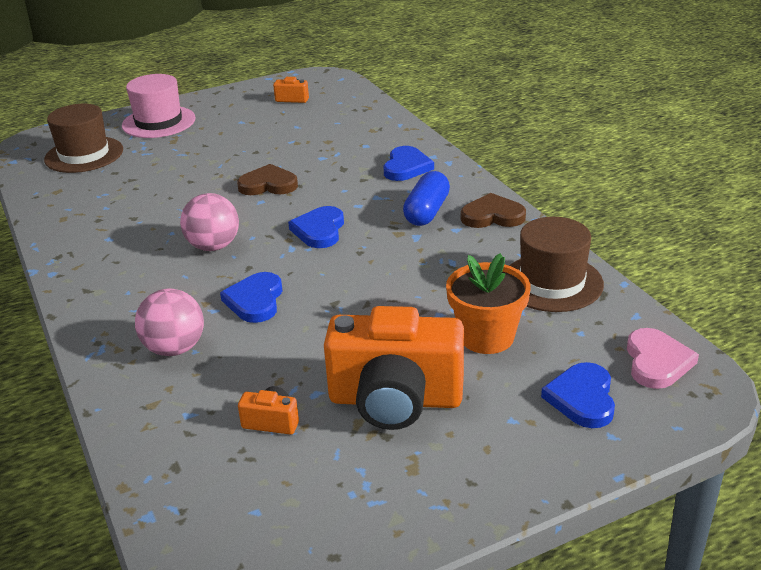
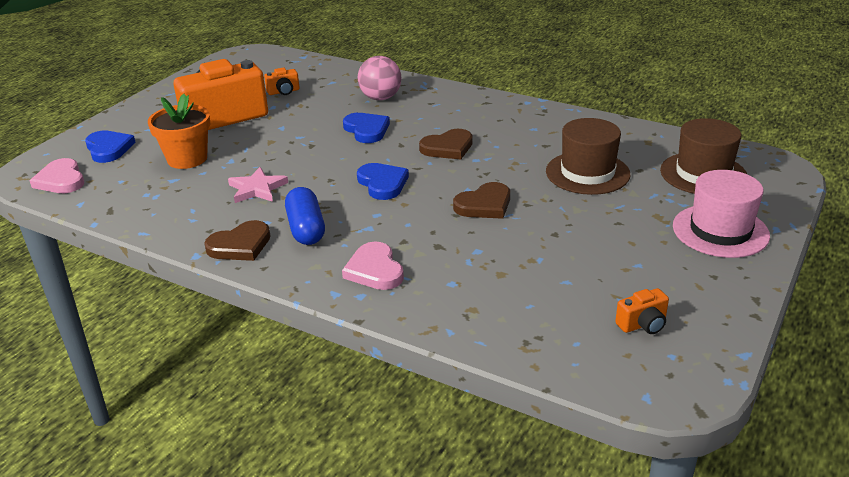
camera: 145 degrees right, 0 degrees up
(213, 246) = (448, 148): pink ball -> brown heart
(406, 167) = (374, 270): blue heart -> pink heart
(437, 266) = (257, 189): none -> pink star
(552, 283) = (155, 206): brown hat -> brown hat (587, 173)

